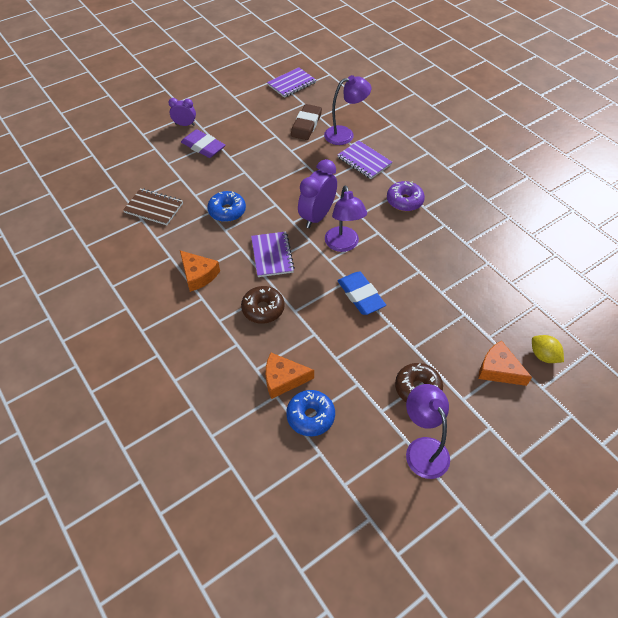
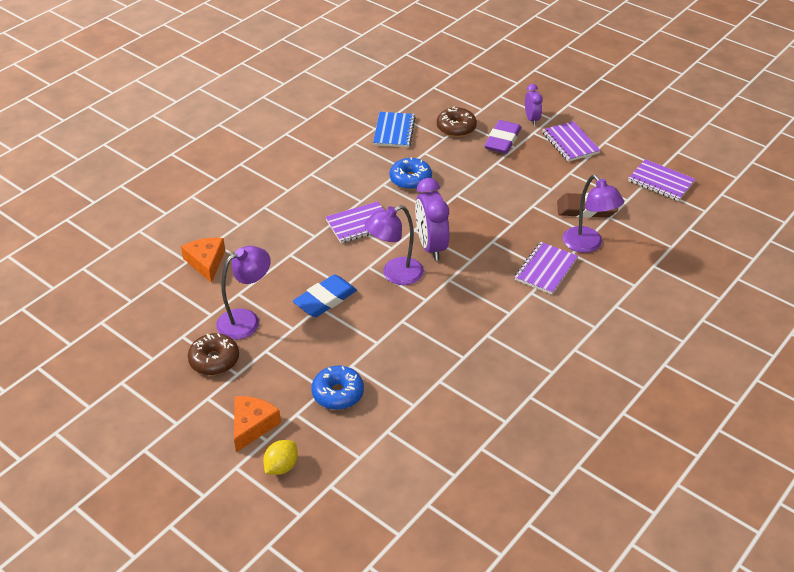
camera: 75 degrees right, 10 degrees down
(154, 208) = (394, 131): brown notebook -> blue notebook
(198, 275) = (316, 181): orange cheese -> none
(226, 113) = (570, 143): none -> purple notebook
(263, 309) = (286, 232): brown donut -> brown donut (456, 128)
(310, 416) = (168, 288): blue donut -> blue donut (338, 393)
(317, 216) = (431, 246): purple clock -> purple clock turned 120 degrees counterclockwise
(404, 201) = (490, 315): purple donut -> none
(423, 449) = (144, 372): purple lamp -> purple lamp (246, 320)

